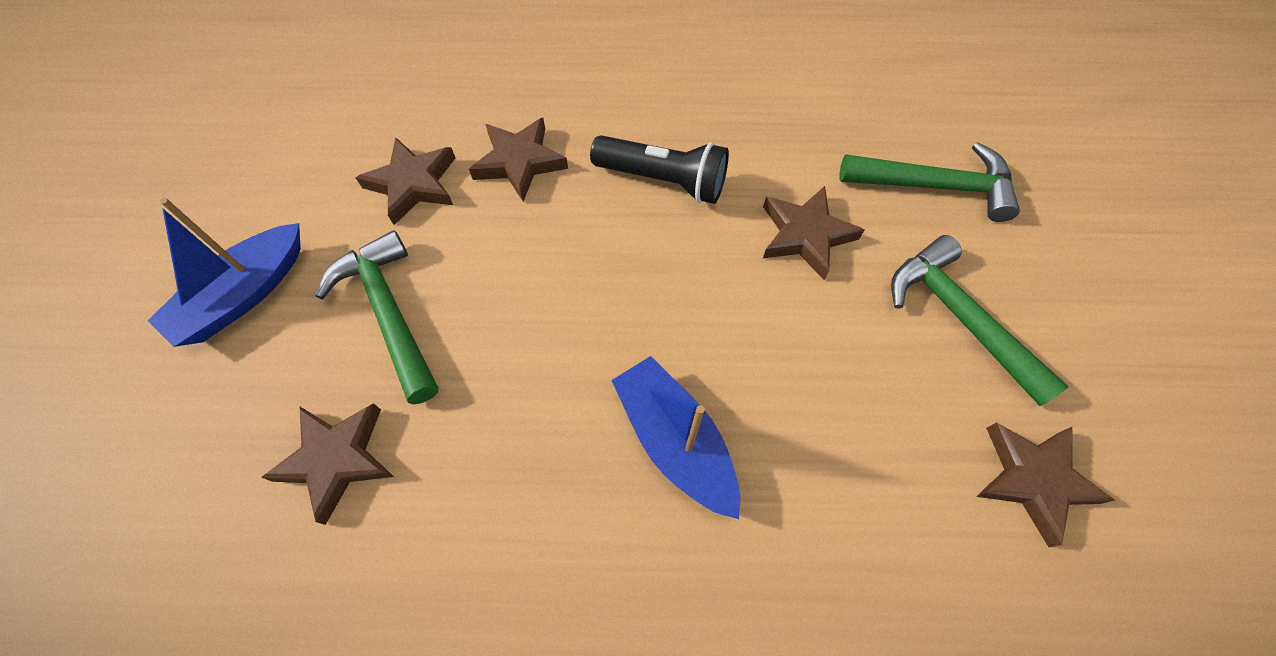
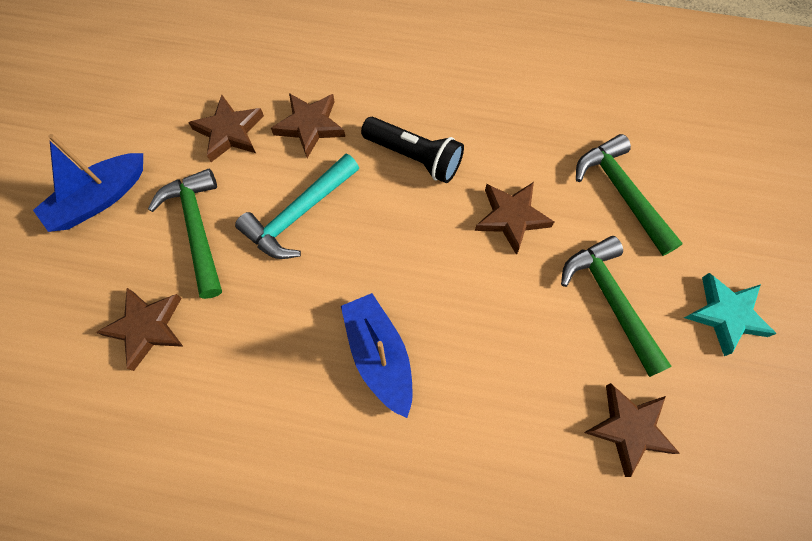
camera: 10 degrees right, 5 degrees up
(526, 272) = (299, 214): none -> turquoise hammer
(934, 186) = (622, 193): green hammer -> green hammer turned 135 degrees counterclockwise
(1107, 312) = (725, 314): none -> turquoise star

